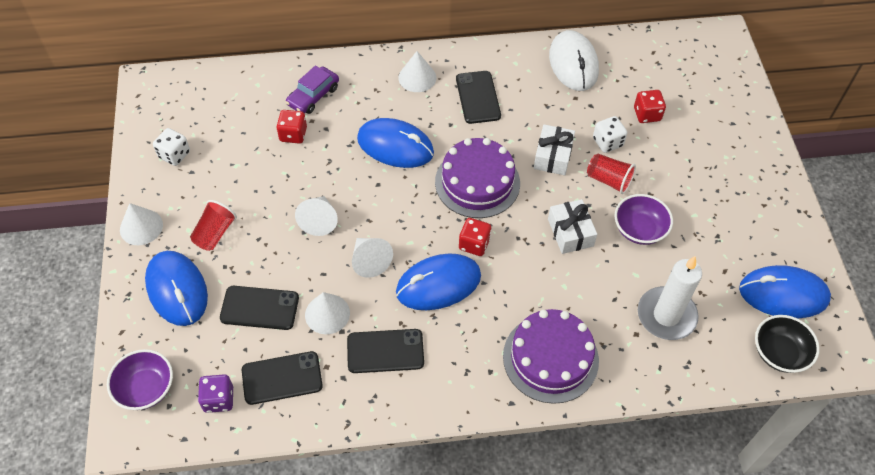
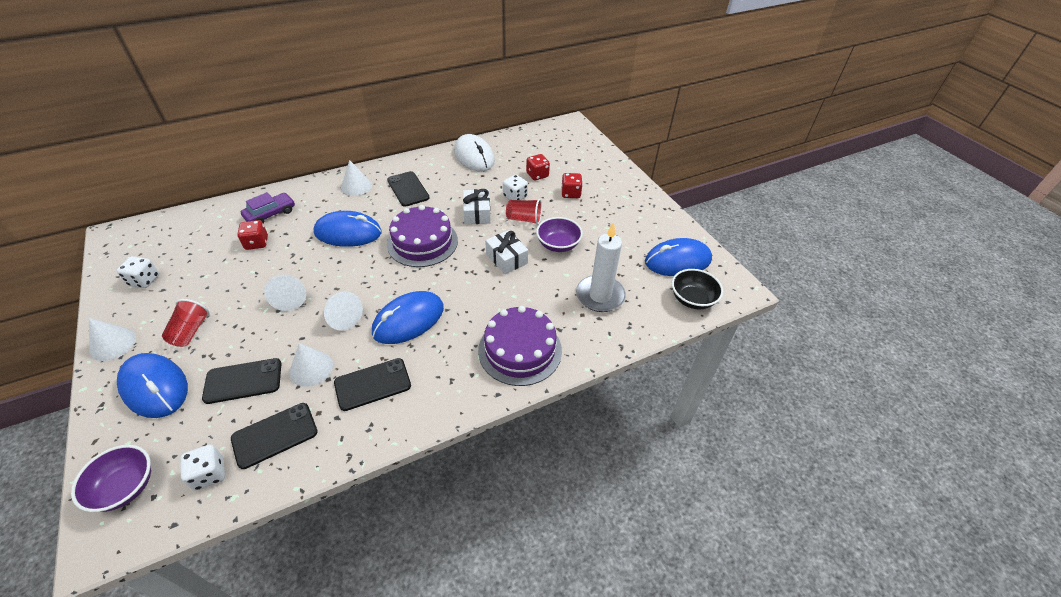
camera: 20 degrees left, 10 degrees down
(219, 399) = (209, 474): purple dice -> white dice
(313, 96) = (270, 214): purple car -> purple car turned 150 degrees counterclockwise
(474, 244) = (431, 284): red dice -> red dice (571, 193)

